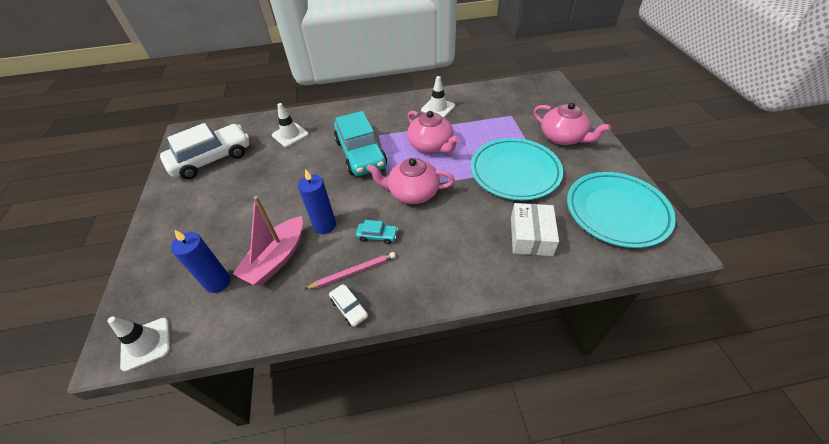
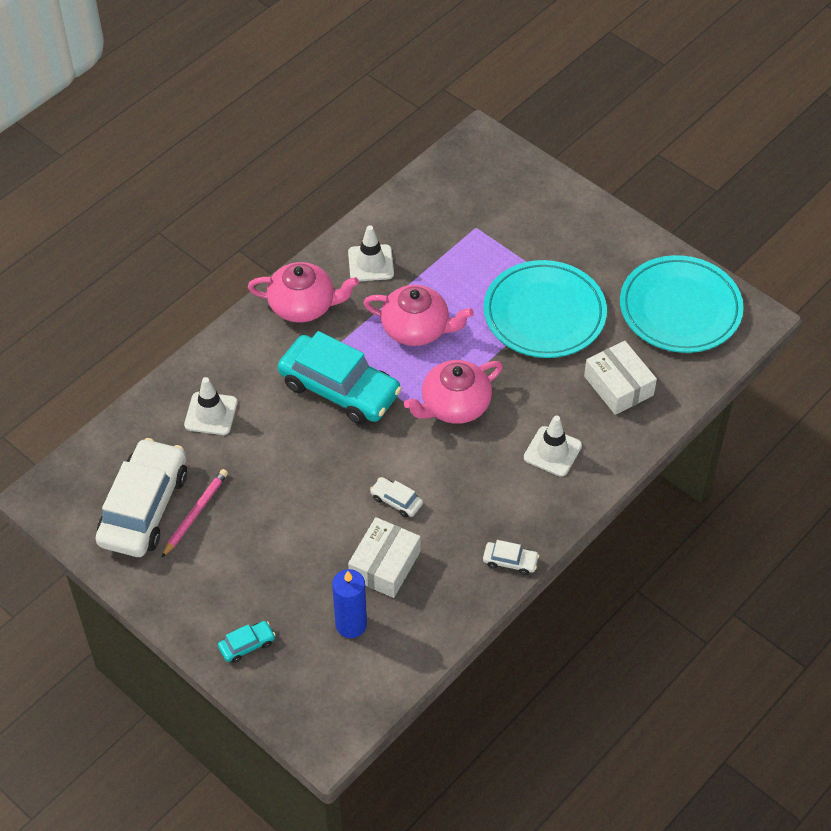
camera: 40 degrees left, 5 degrees up
(146, 344) = (351, 714): white traffic cone -> white traffic cone (552, 451)
(277, 259) = (385, 565): pink boat -> white box
(325, 225) = (396, 501): blue candle -> white car
(353, 272) = (479, 528): pink pencil -> pink pencil (195, 514)
(377, 236) = (465, 477): turquoise car -> turquoise car (247, 645)
(563, 137) = (562, 233): pink teapot -> pink teapot (303, 305)

